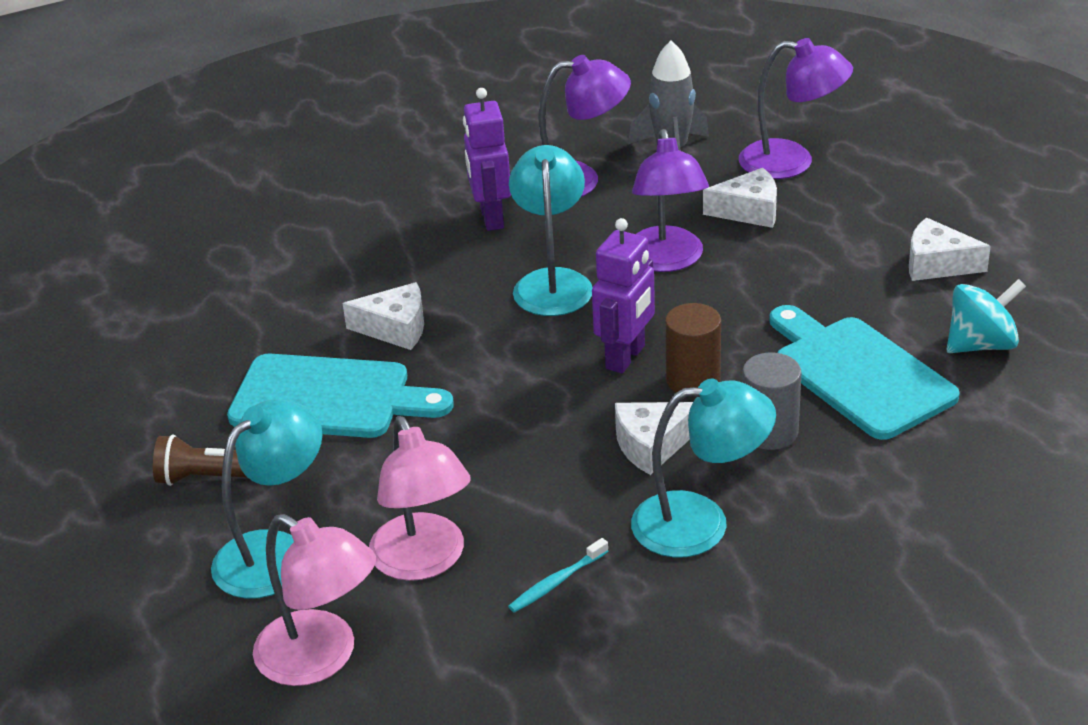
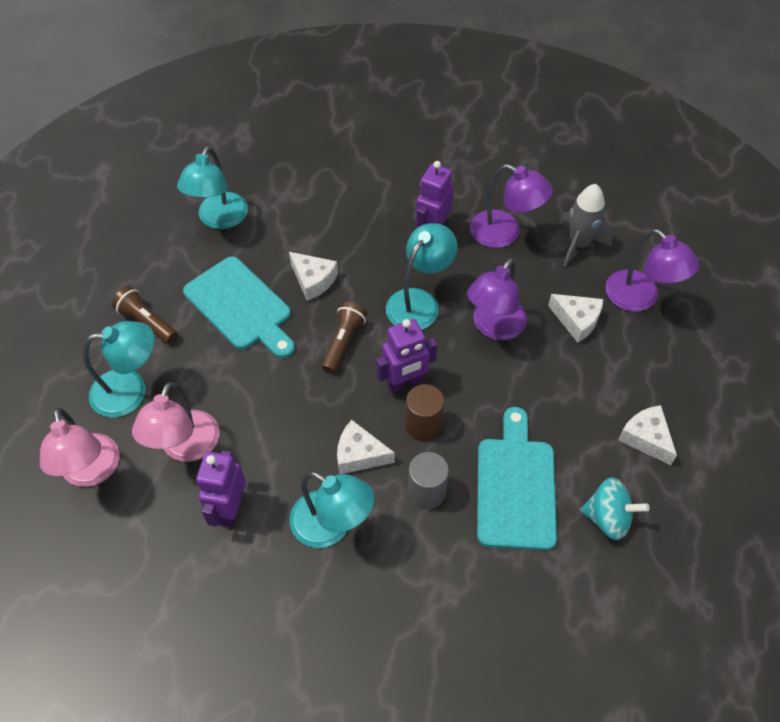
camera: 35 degrees right, 20 degrees up
(192, 335) = (219, 219): none -> turquoise lamp
(506, 362) = (343, 342): none -> brown flashlight
(557, 582) = (230, 509): turquoise toothbrush -> purple robot

